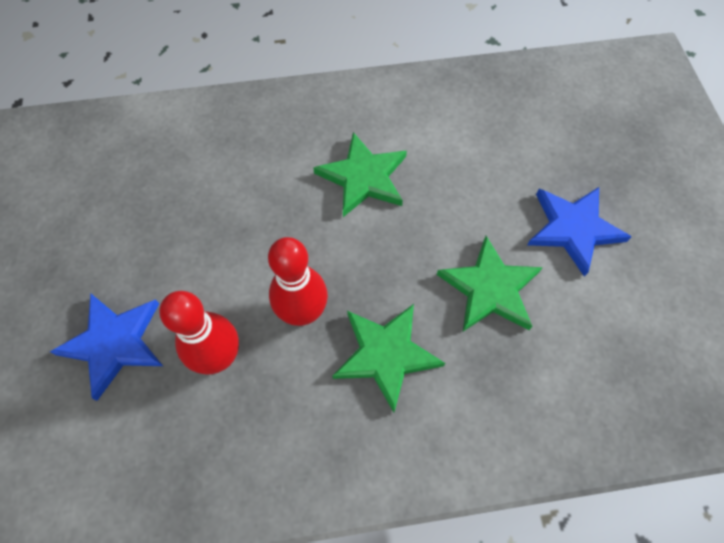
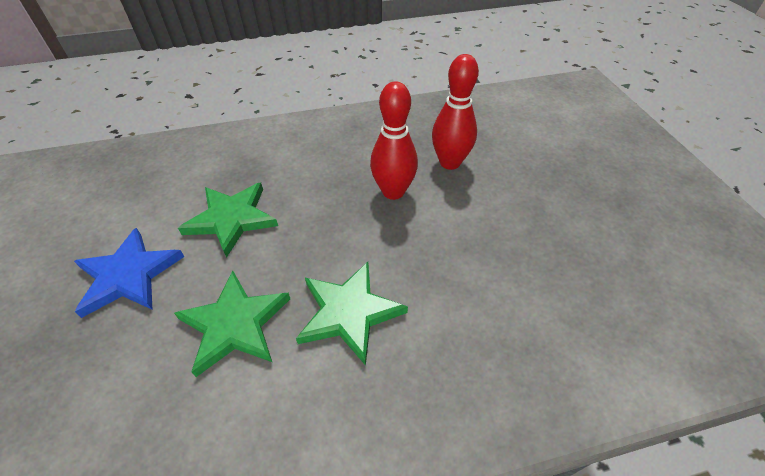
camera: 175 degrees right, 15 degrees down
(114, 343) = (531, 164): blue star -> none
(386, 354) = (325, 172): green star -> green star (235, 324)

